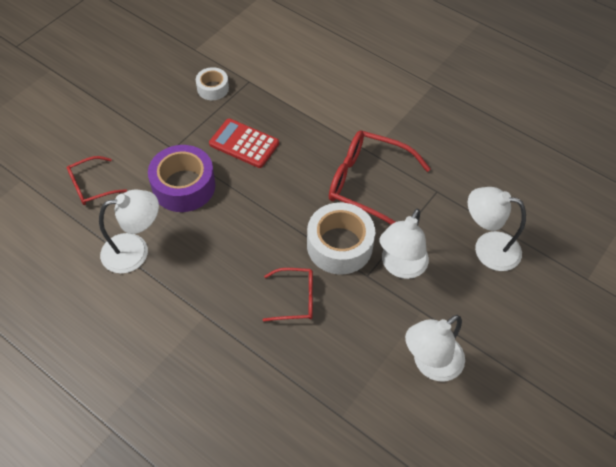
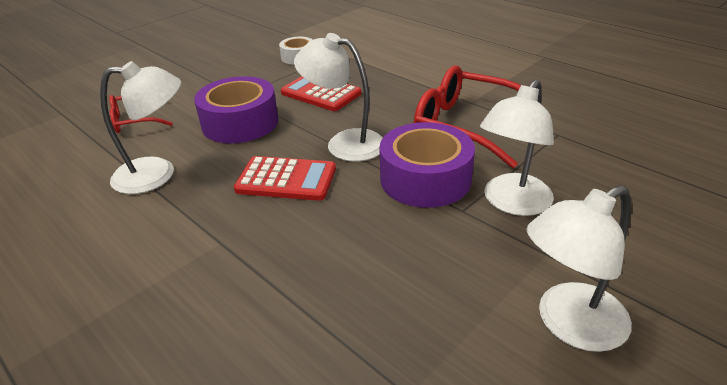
camera: 10 degrees right, 20 degrees down
(237, 251) = (286, 180): none -> red calculator
(295, 299) = (355, 230): red glasses -> none
(339, 245) = (425, 179): white tape -> purple tape
(487, 248) = (640, 189): white lamp -> white lamp (345, 143)

